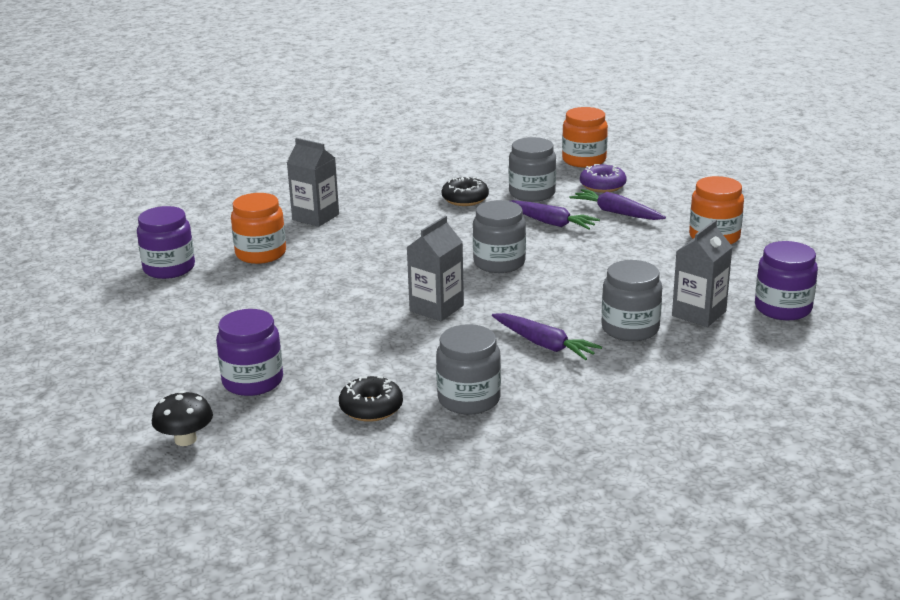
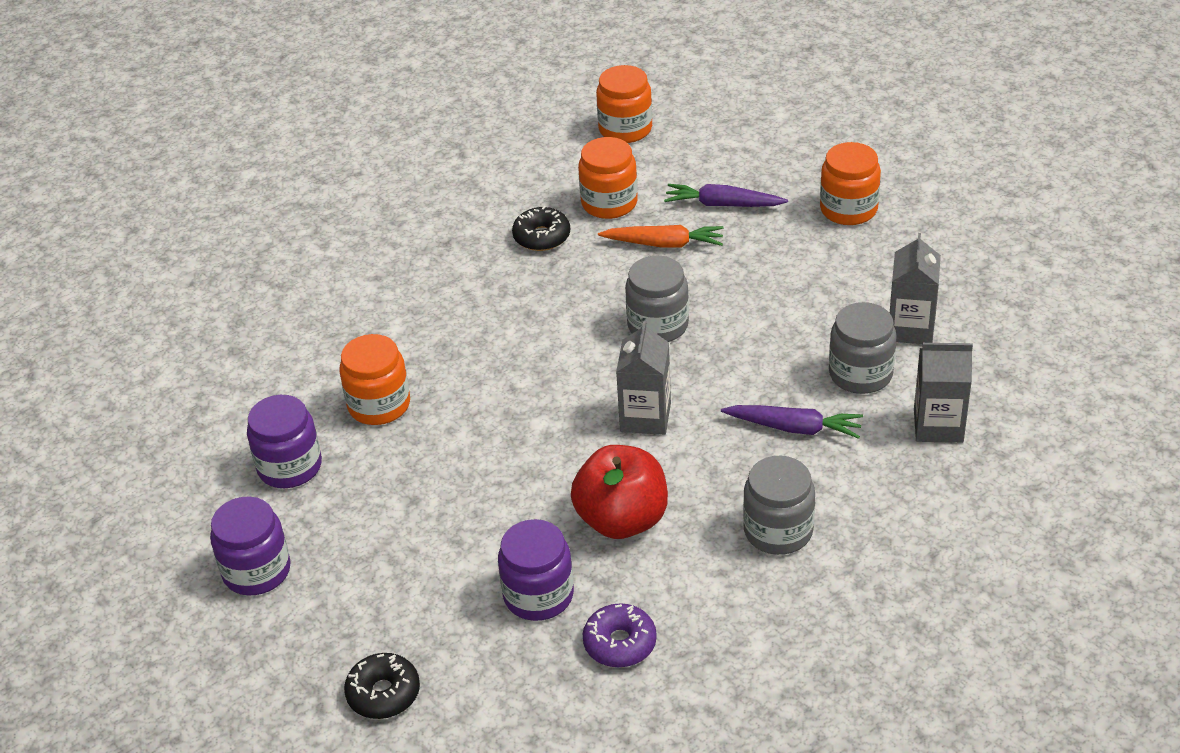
camera: 25 degrees left, 15 degrees up
(185, 439) = (538, 701): black mushroom -> none
(315, 217) = (392, 324): grey carton -> grey carton (938, 425)
(358, 358) = (622, 520): none -> red apple
(371, 408) = (692, 582): black donut -> black donut (383, 693)
(532, 193) = (609, 203): grey jar -> orange jar
(550, 222) = (664, 244): purple carrot -> orange carrot
(602, 186) = (677, 166): purple donut -> purple donut (620, 643)
(783, 308) = (983, 292): purple jar -> purple jar (257, 571)

